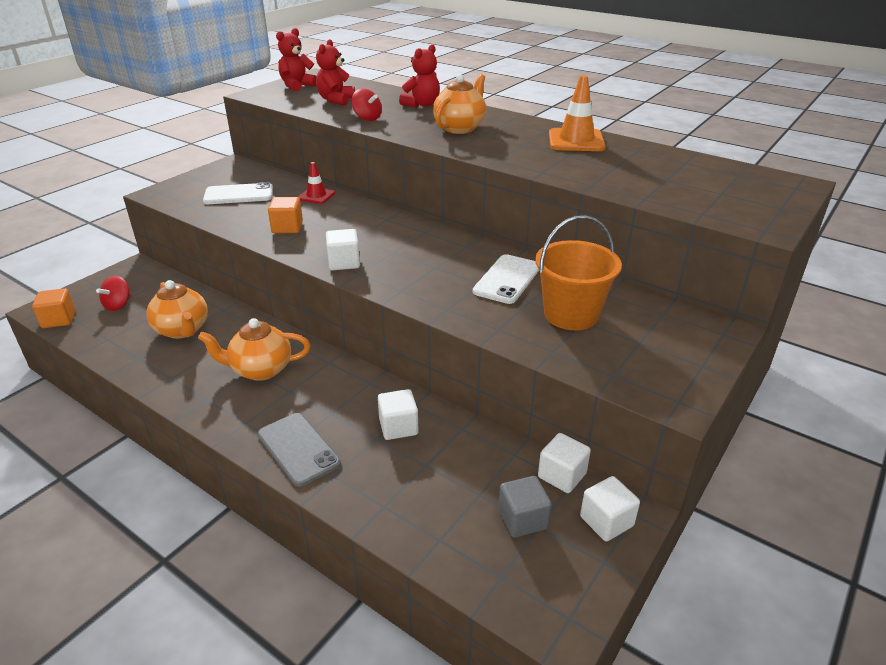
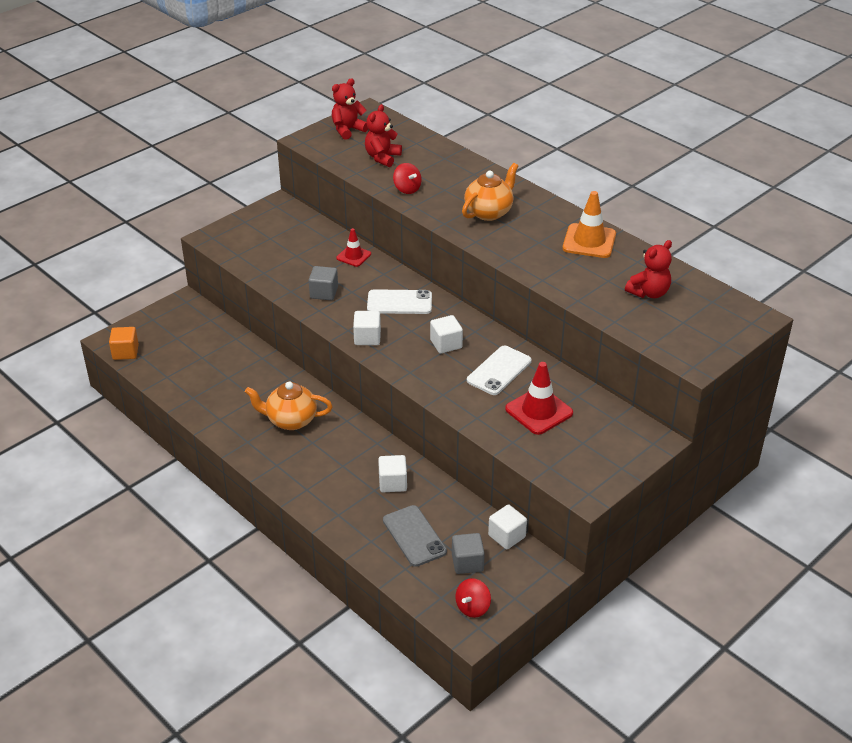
camera: 10 degrees right, 5 degrees up
(118, 305) = (173, 343): red spinning top -> red spinning top (472, 607)
(182, 330) = (228, 375): orange teapot -> none
(238, 194) = (283, 247): white phone -> white phone (399, 302)
(287, 227) = (324, 293): orange cube -> grey cube
(298, 449) = (314, 491): grey phone -> grey phone (414, 536)
(421, 105) = (462, 172): red teddy bear -> red teddy bear (649, 293)
(571, 314) = (539, 411): orange bucket -> red traffic cone
(606, 521) = (527, 572): white cube -> white cube (446, 344)

